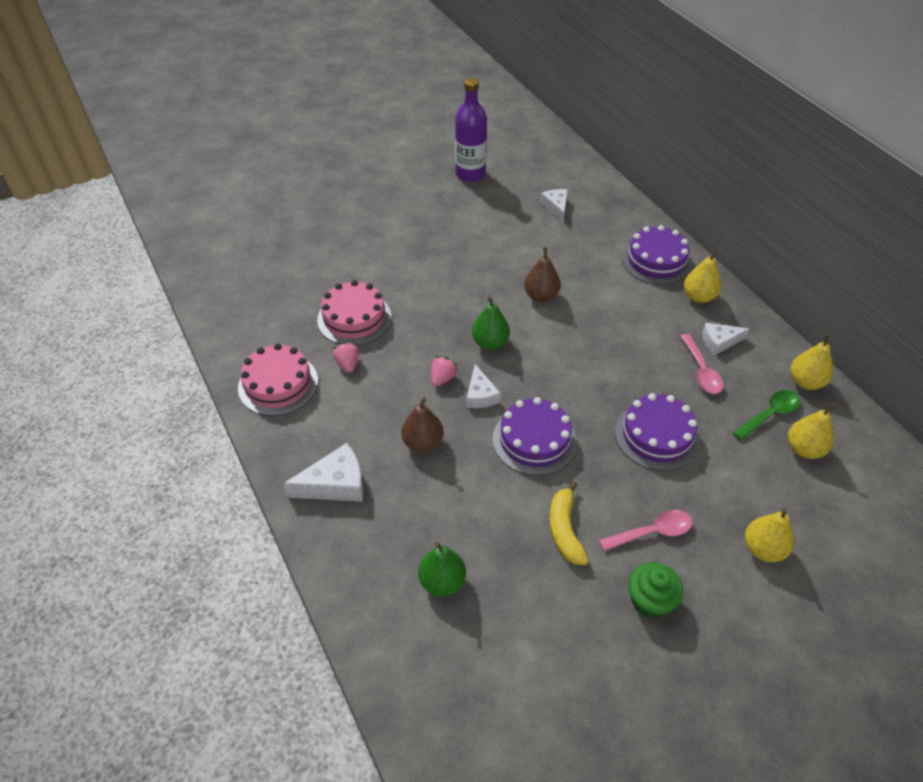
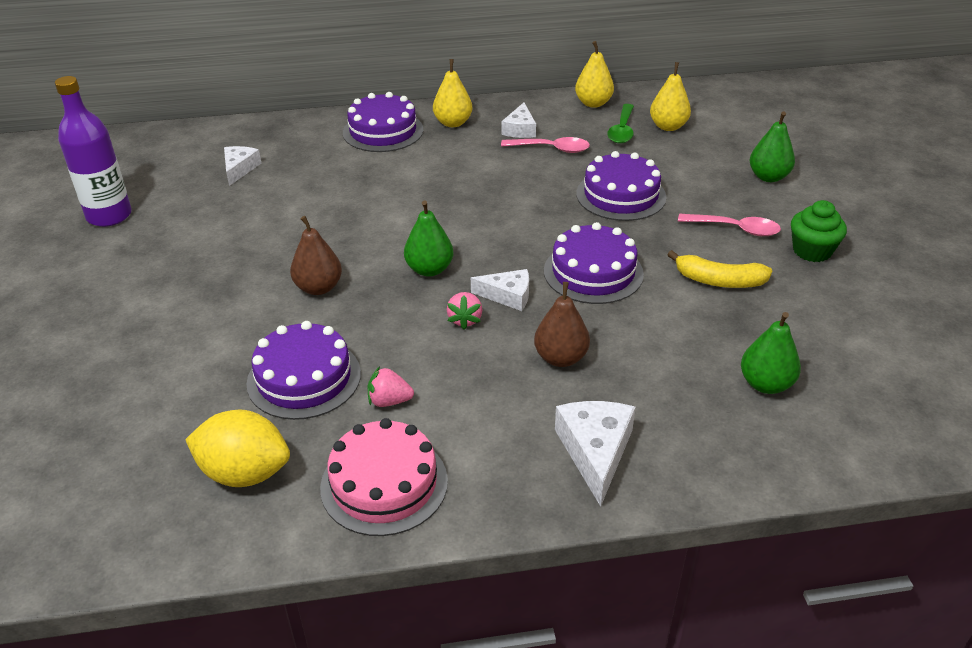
camera: 70 degrees left, 10 degrees down
(270, 321) = (245, 473): none -> yellow lemon
(354, 318) = (304, 378): pink cake -> purple cake
(442, 378) = (465, 320): pink strawberry -> pink strawberry turned 135 degrees counterclockwise
(541, 296) = (379, 215): brown pear -> brown pear (318, 288)
(556, 207) = (239, 169): white cheese -> white cheese turned 90 degrees clockwise
(652, 532) = (735, 229): pink spoon -> pink spoon turned 105 degrees clockwise
(763, 549) = (768, 177): yellow pear -> green pear
(770, 414) = (622, 130): green spoon -> green spoon turned 150 degrees counterclockwise

